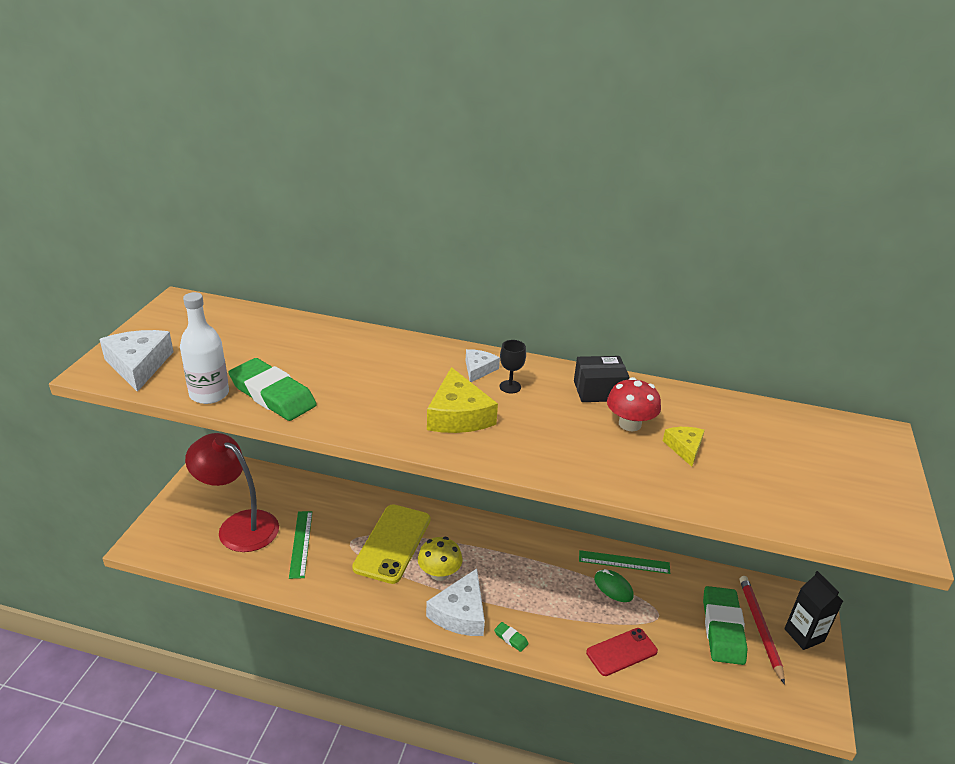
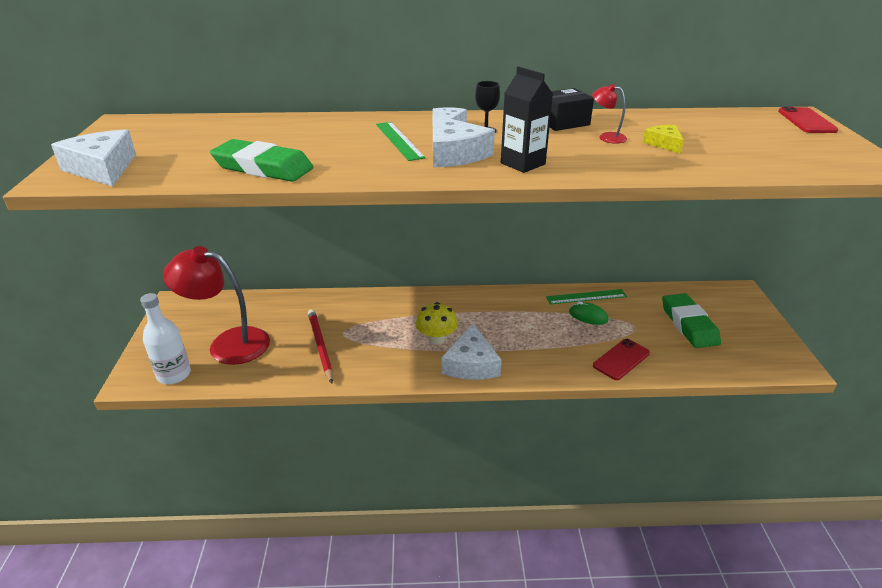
camera: 15 degrees left, 0 degrees up
(209, 394) = (195, 177): white bottle -> white bottle (174, 375)
(301, 543) = (296, 344): green ruler -> green ruler (399, 140)
(392, 543) = (382, 326): yellow phone -> none
(458, 415) = (454, 154): yellow cheese -> white cheese
(511, 638) = (525, 372): green eraser -> none
(629, 424) = (606, 137): red mushroom -> red lamp
(759, 628) = (715, 317): red pencil -> red pencil (320, 346)
(804, 635) = (750, 314): black carton -> black carton (523, 164)
(879, 447) = (806, 121): none -> red phone

